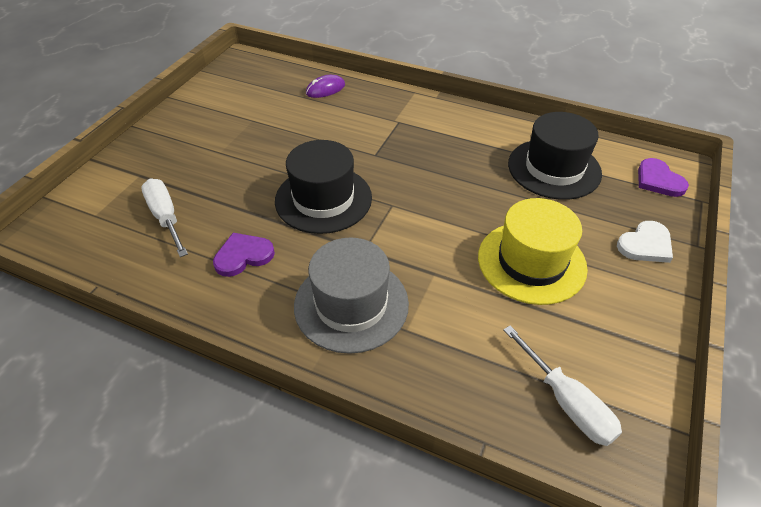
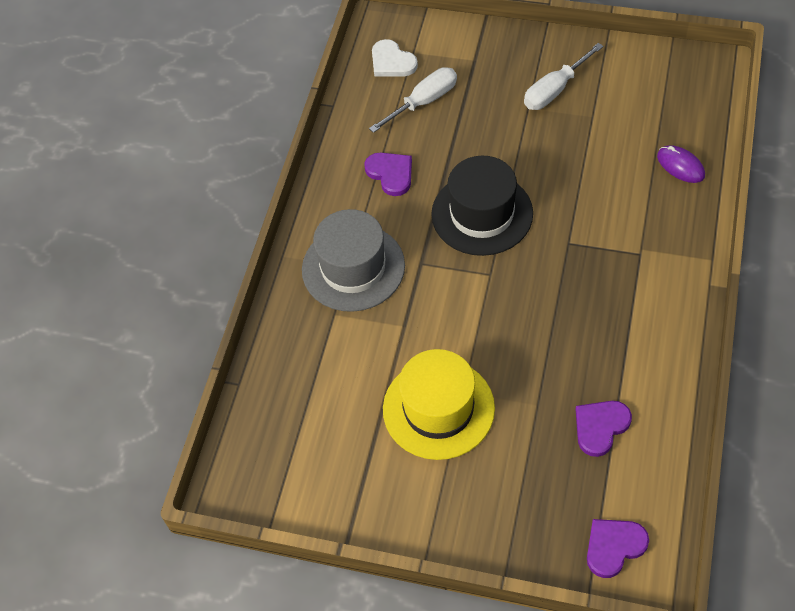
camera: 85 degrees right, 10 degrees up
(554, 168) = (600, 427): black hat -> purple heart
(566, 402) = (282, 441): white screwdriver -> white screwdriver (555, 90)
(645, 245) = (491, 521): white heart -> white heart (392, 62)

